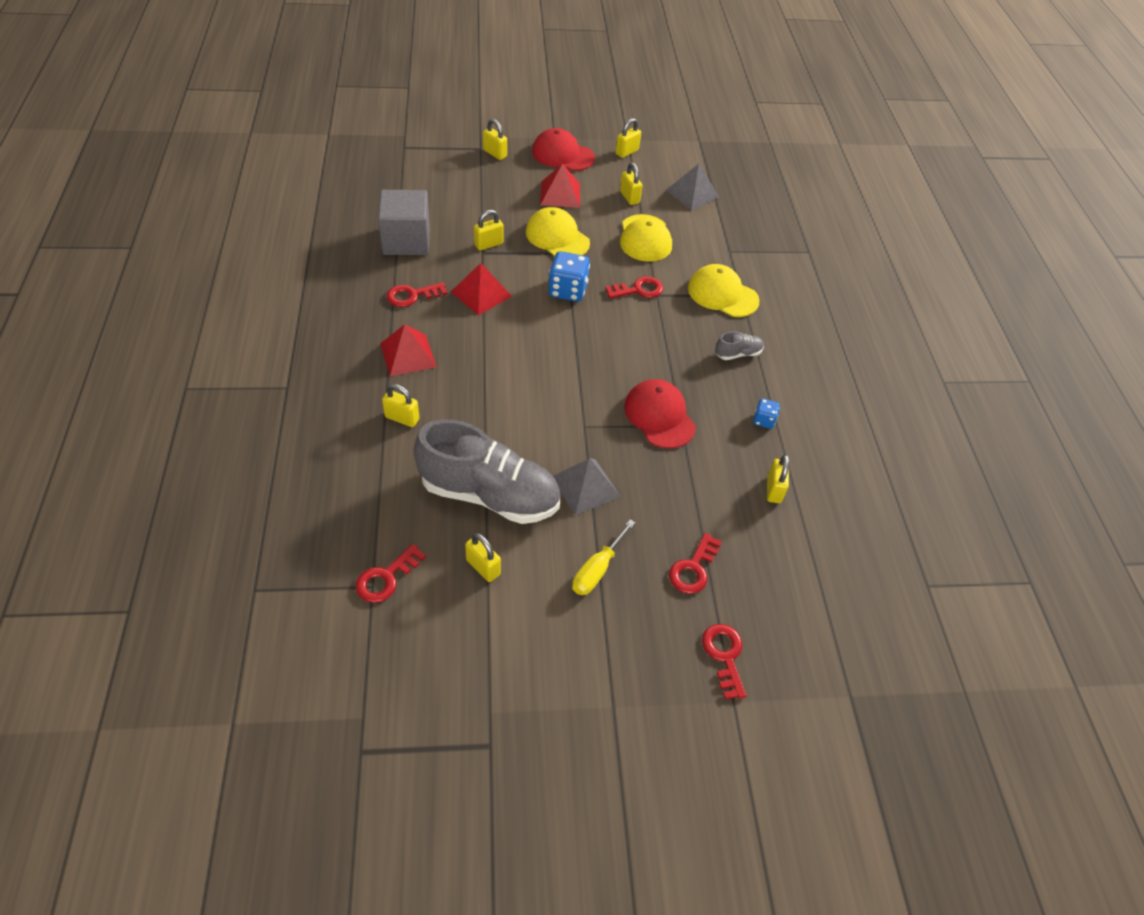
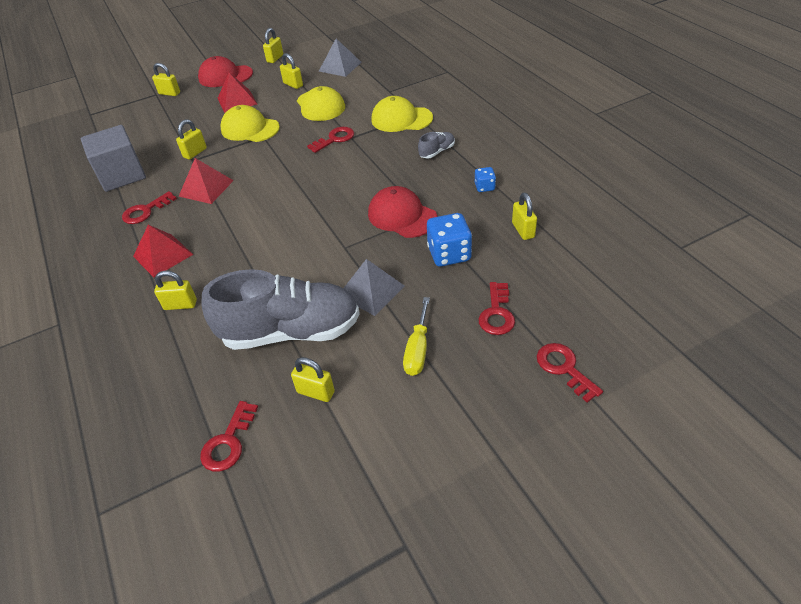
camera: 15 degrees left, 5 degrees down
(567, 290) = (278, 160): blue dice -> blue dice (449, 254)

